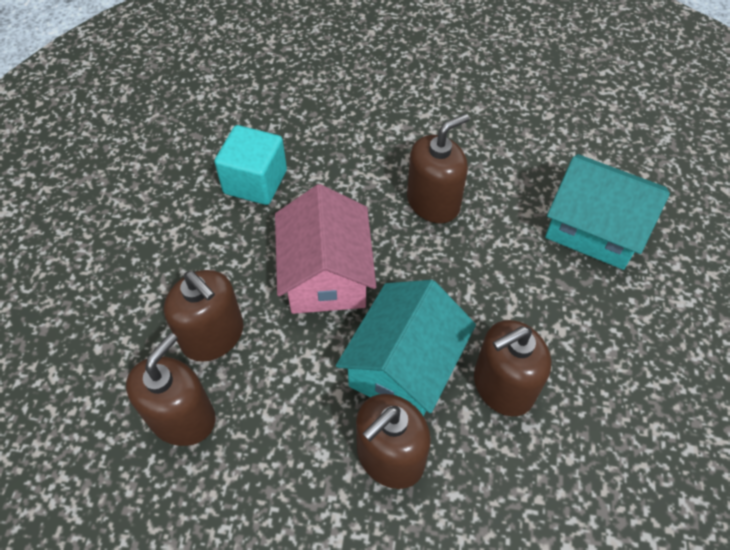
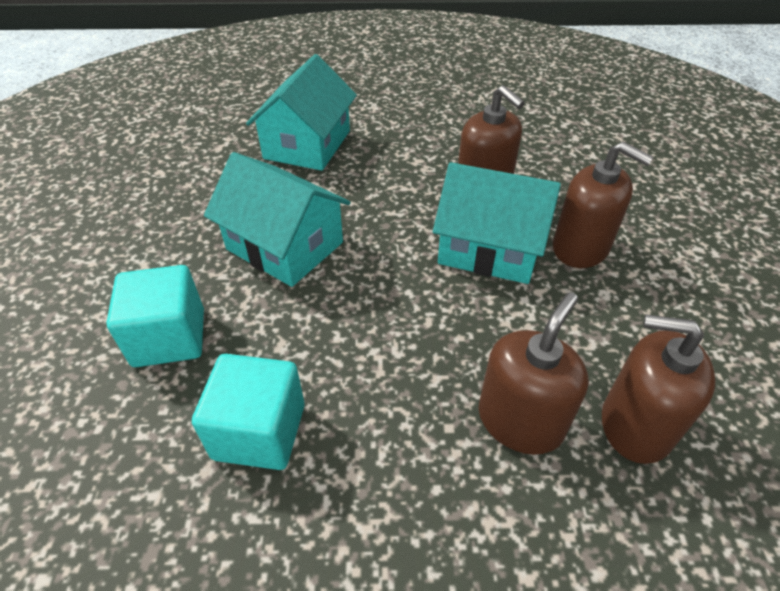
camera: 100 degrees left, 10 degrees down
(326, 274) = (401, 323): pink house -> none
(346, 134) = (169, 337): none -> turquoise cube
(433, 202) = (285, 246): brown soap dispenser -> turquoise house

